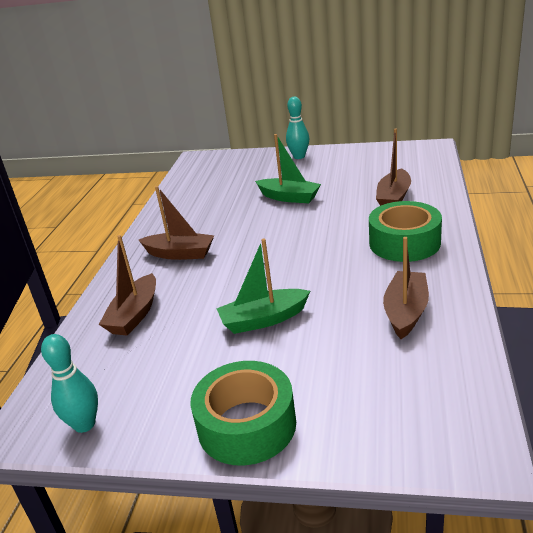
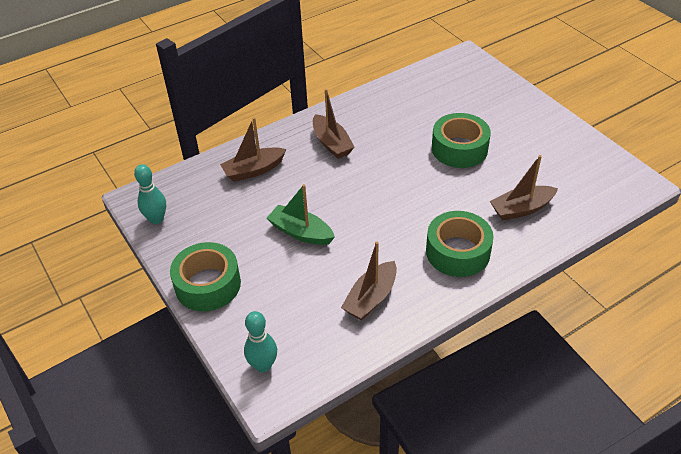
camera: 45 degrees right, 15 degrees up
(289, 197) = (459, 149): green boat -> green tape
(299, 156) = (531, 112): turquoise bowling pin -> turquoise bowling pin (263, 365)
(406, 312) = (371, 298): brown boat -> brown boat turned 150 degrees clockwise

